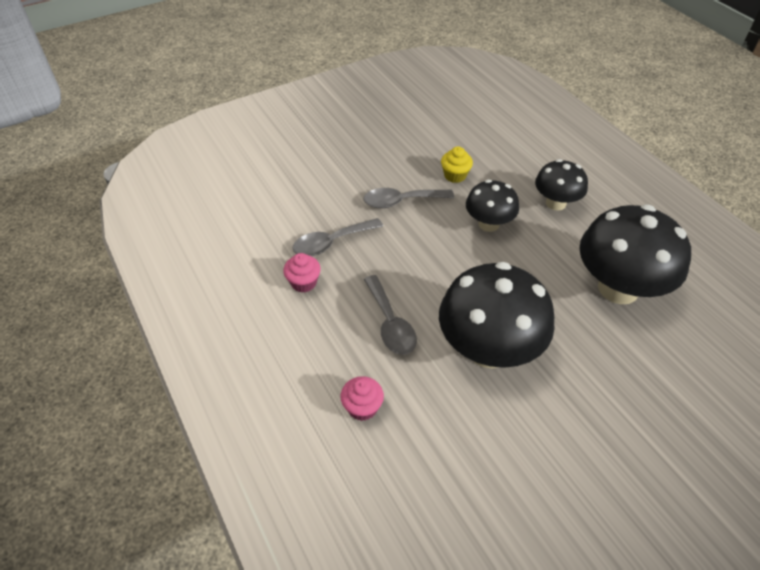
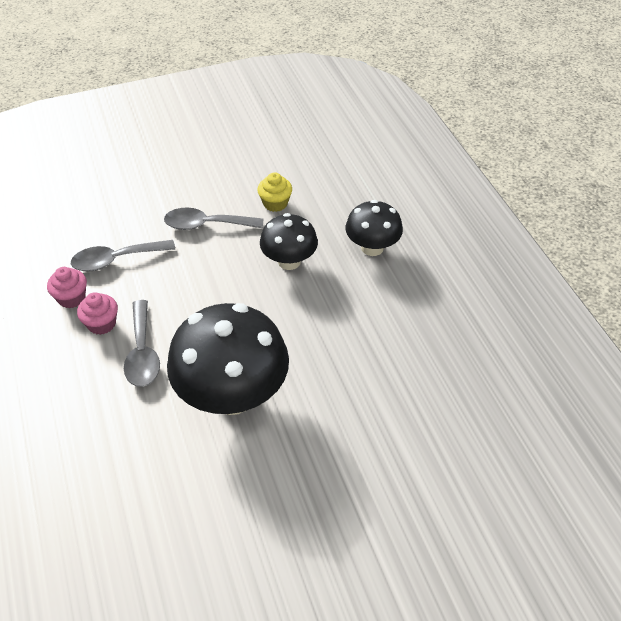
camera: 10 degrees right, 0 degrees up
(362, 407) = (80, 434): pink cupcake -> pink cupcake (102, 324)
(618, 288) = (400, 350): black mushroom -> none

